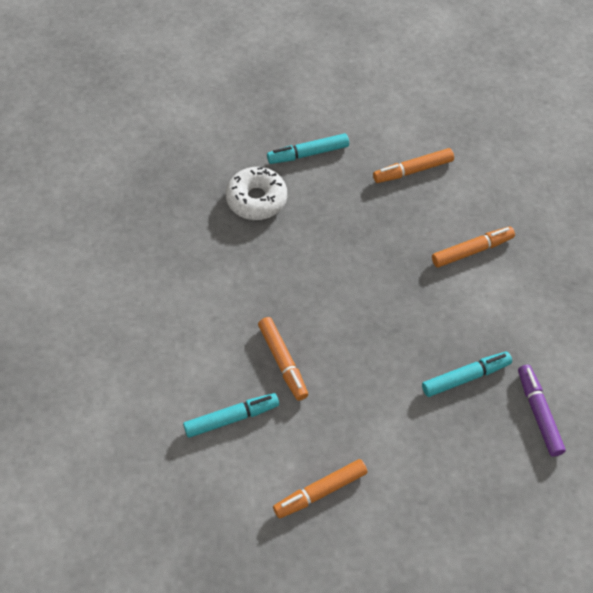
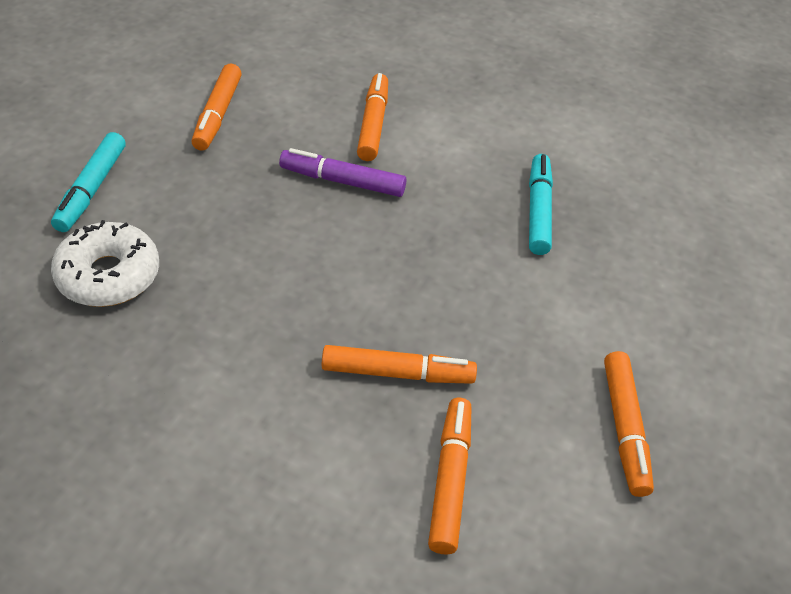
camera: 65 degrees left, 10 degrees down
(231, 418) = (450, 480): turquoise marker -> orange marker
(538, 413) = (620, 178): purple marker -> purple marker (342, 181)

